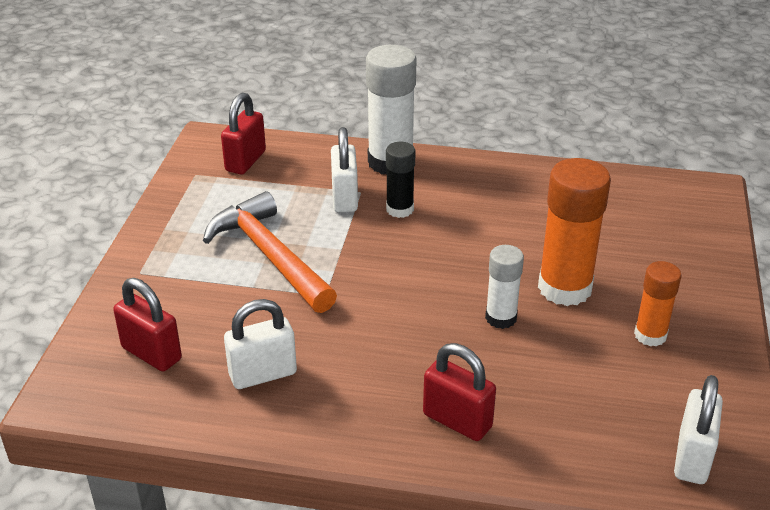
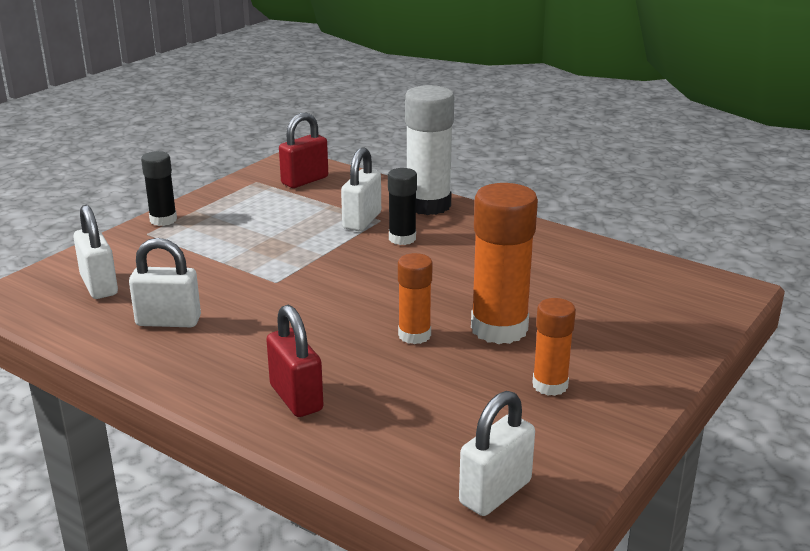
camera: 25 degrees right, 10 degrees down
(142, 250) = (163, 220): none -> black glue stick
(151, 353) = (99, 286): red padlock -> white padlock
(270, 256) = (258, 245): orange hammer -> none
(501, 318) = (414, 335): white glue stick -> orange glue stick

